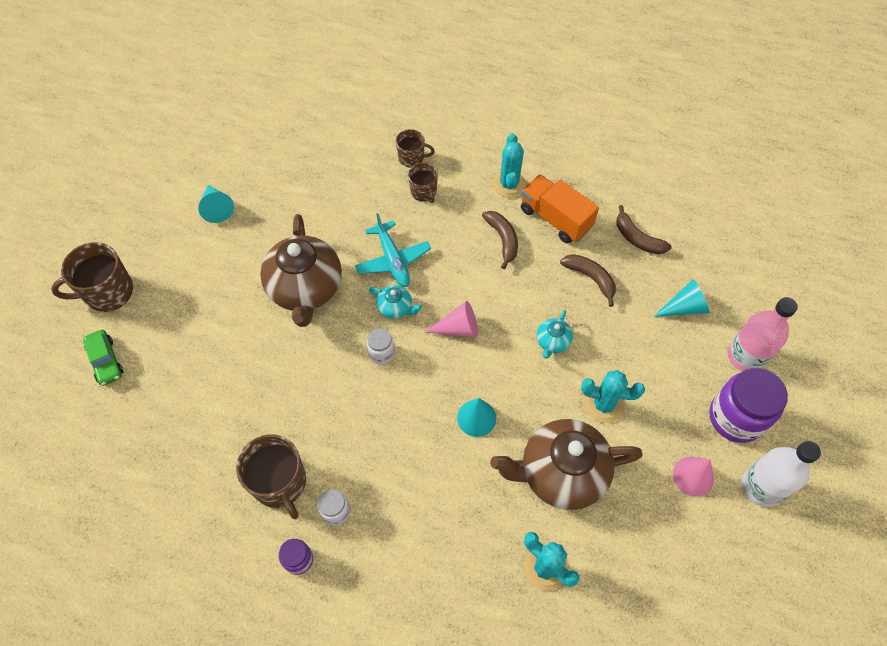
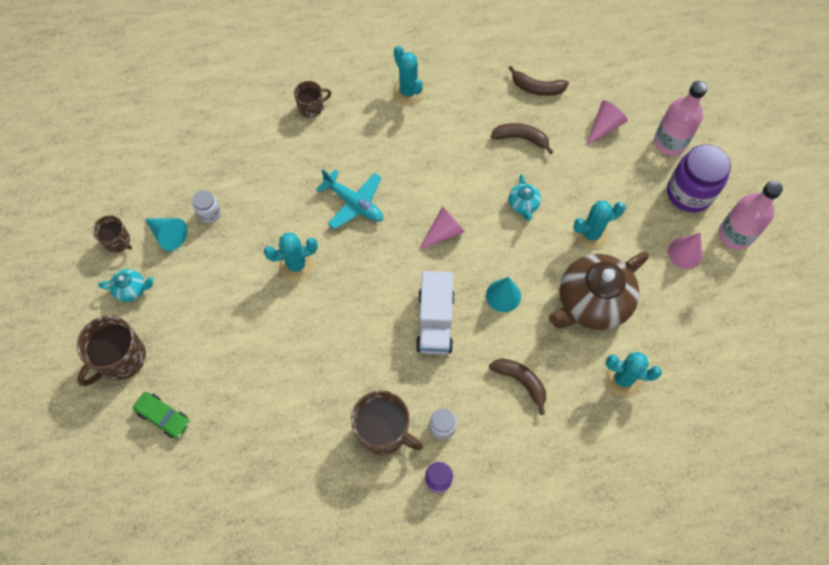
camera: 30 degrees left, 5 degrees up
(305, 289) = (296, 265): brown teapot -> turquoise cactus
(381, 353) = (395, 284): white jar -> white jar (209, 213)
(395, 308) = (382, 242): turquoise teapot -> turquoise teapot (131, 289)
(395, 407) = (435, 321): none -> white truck
(423, 192) = (341, 132): brown mug -> brown mug (117, 241)
(503, 239) = (433, 141): brown banana -> brown banana (521, 381)
(555, 219) = (463, 103): orange truck -> none
(684, 307) = (604, 126): turquoise cone -> pink cone
(761, 487) = (735, 235): white bottle -> pink bottle

